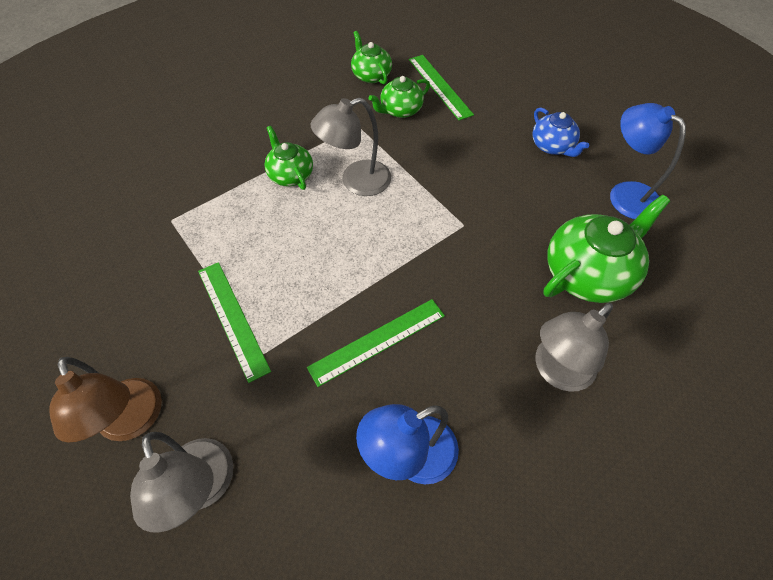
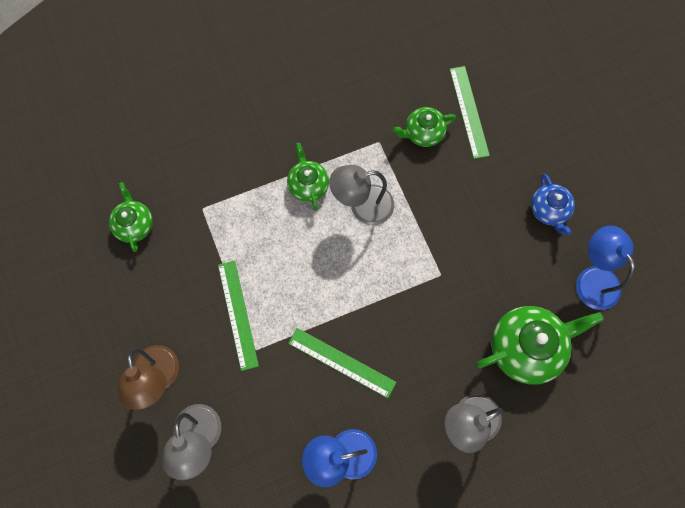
camera: 15 degrees right, 15 degrees up
(371, 75) = (407, 82): green teapot -> green teapot (134, 225)
(377, 341) = (342, 362): green ruler -> green ruler turned 45 degrees clockwise

